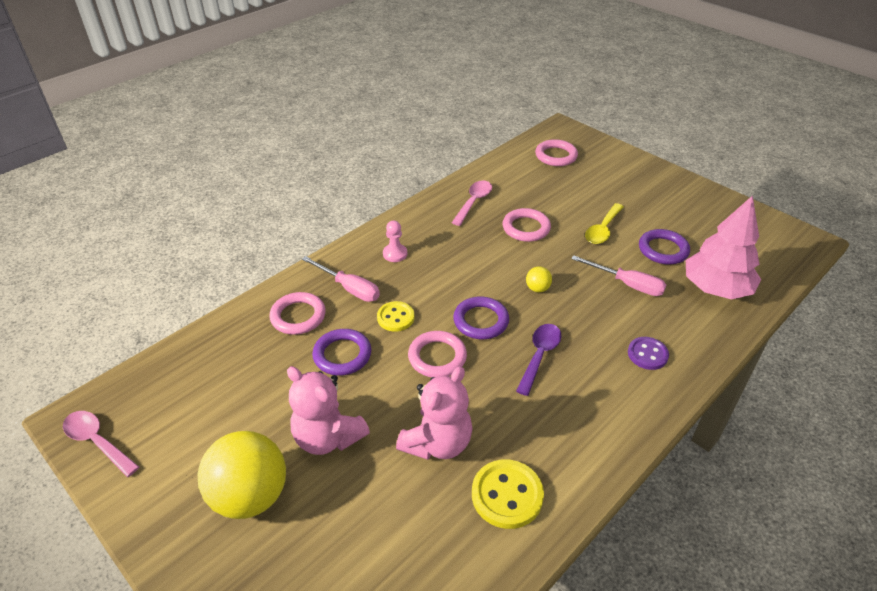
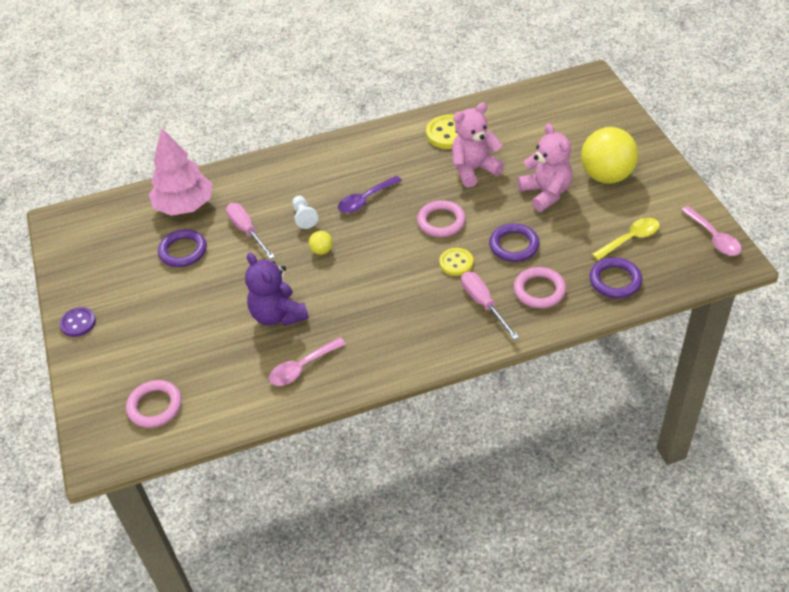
camera: 150 degrees left, 5 degrees up
(395, 254) = (422, 328): pink pawn -> none
(481, 321) = (389, 238): purple ring -> purple ring (615, 280)
(526, 228) = (278, 315): pink ring -> purple teddy bear
(586, 315) = (304, 217): none -> white pawn
(603, 230) = (210, 288): yellow spoon -> yellow spoon (630, 239)
(647, 354) = (289, 178): purple button -> purple button (78, 323)

